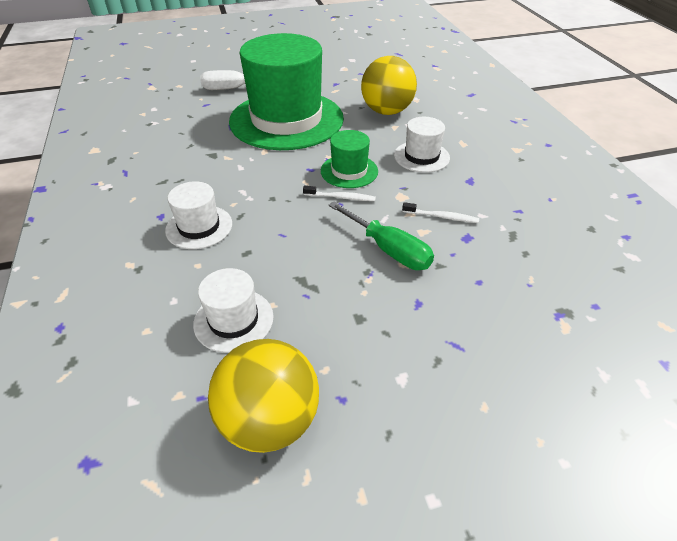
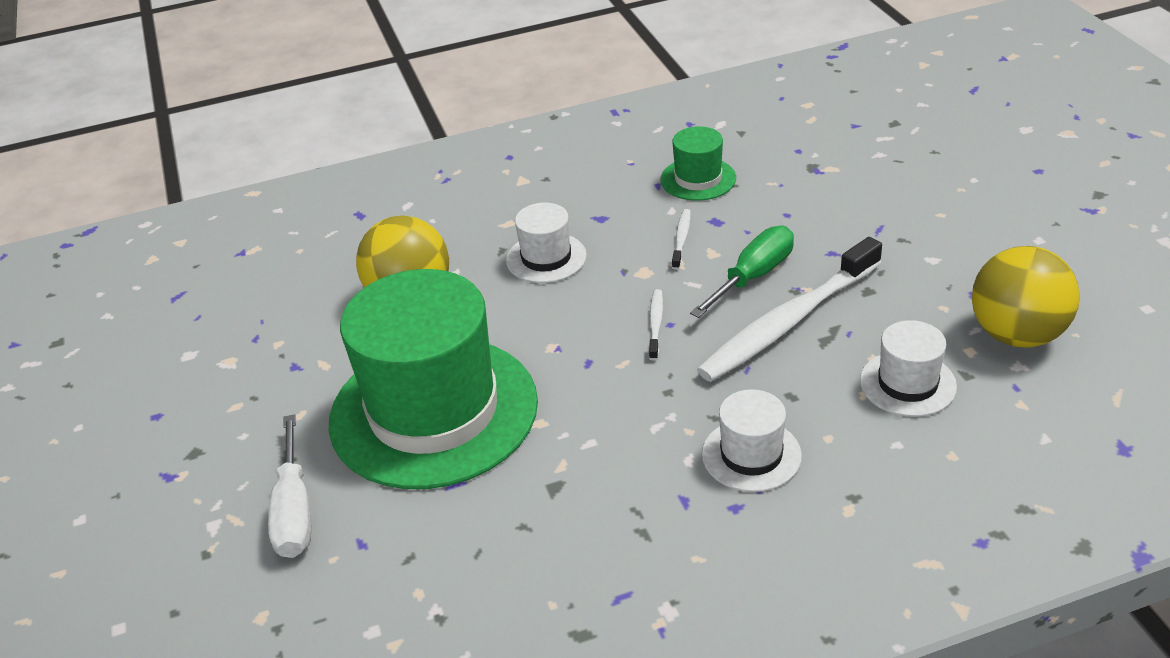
camera: 90 degrees left, 5 degrees down
(327, 262) = (788, 322): none -> white toothbrush
(349, 171) = (590, 322): green hat -> green hat (698, 179)

